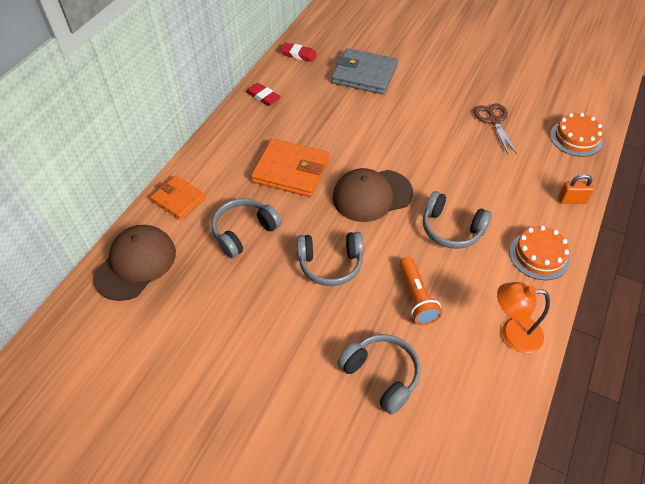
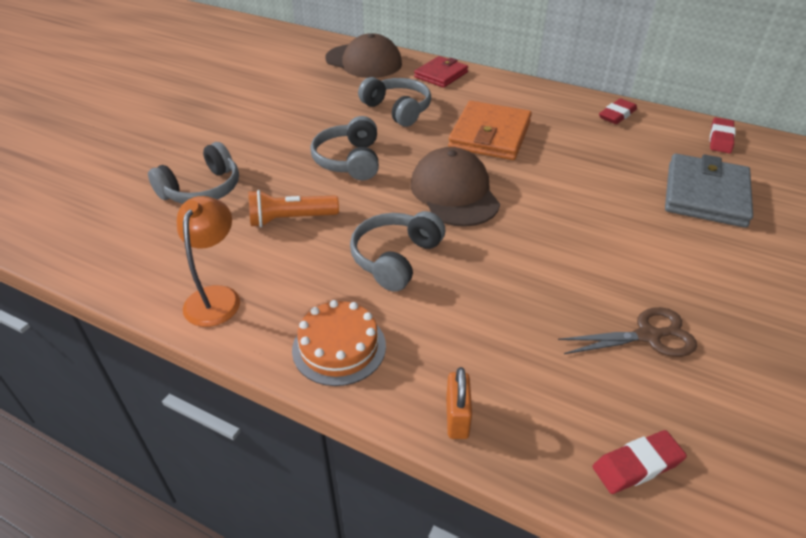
camera: 90 degrees right, 10 degrees down
(178, 199) = (441, 75): orange wallet -> red wallet
(576, 138) = (637, 465): orange cake -> red eraser

